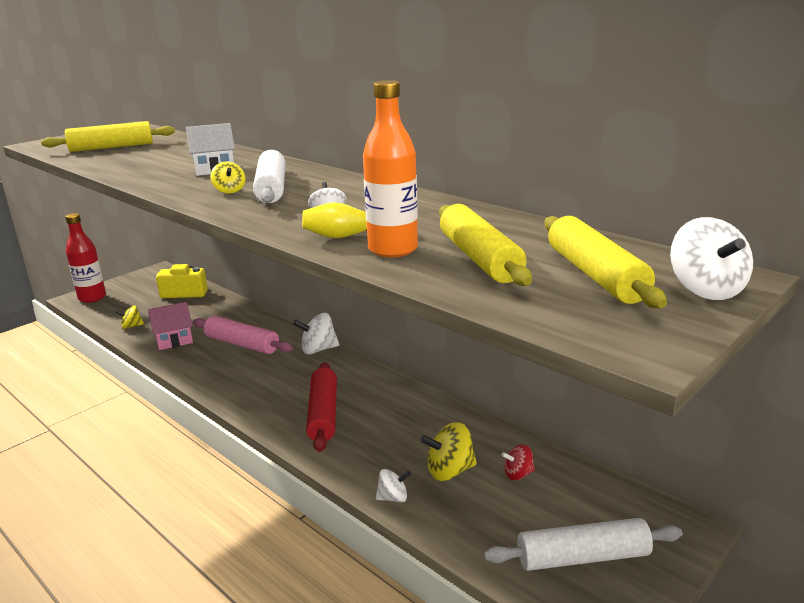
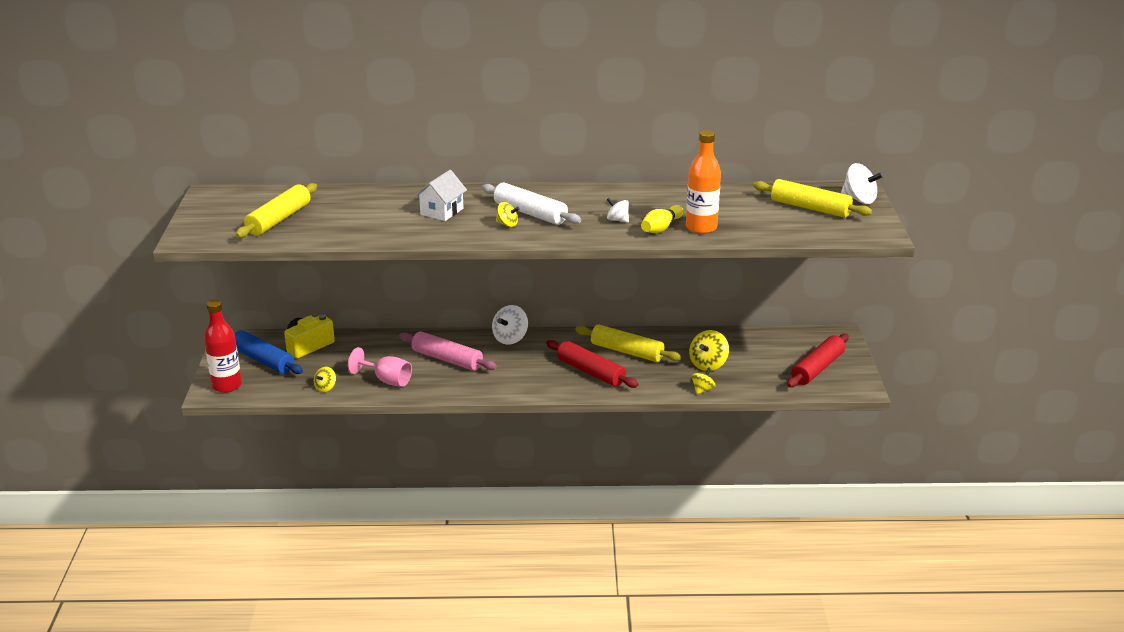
camera: 45 degrees left, 5 degrees up
(143, 290) = (263, 360): none -> blue rolling pin
(174, 340) = (387, 380): pink house -> pink goblet
(242, 344) = (447, 359): pink rolling pin -> pink rolling pin turned 45 degrees clockwise
(393, 497) = (702, 389): white spinning top -> yellow spinning top
(479, 258) = (749, 217): yellow rolling pin -> yellow rolling pin (627, 351)
(518, 474) = (741, 349): red spinning top -> none
(582, 557) = (817, 368): white rolling pin -> red rolling pin

